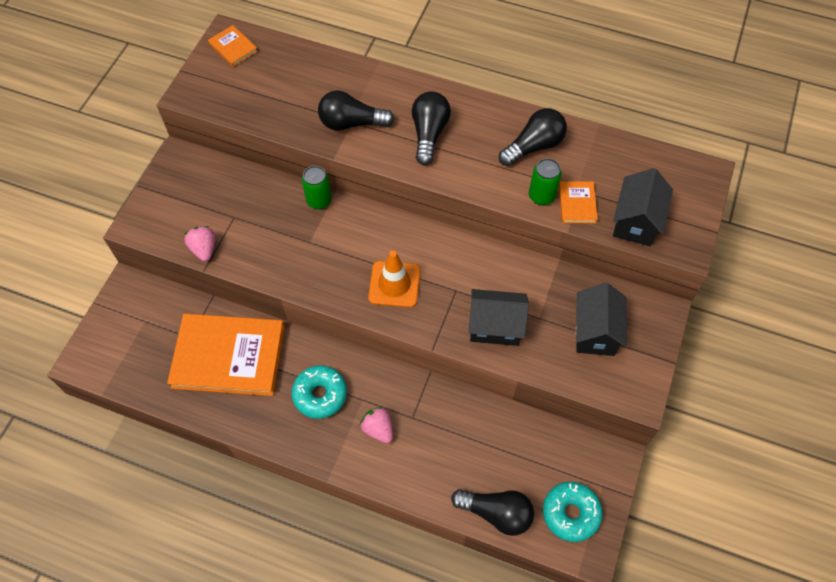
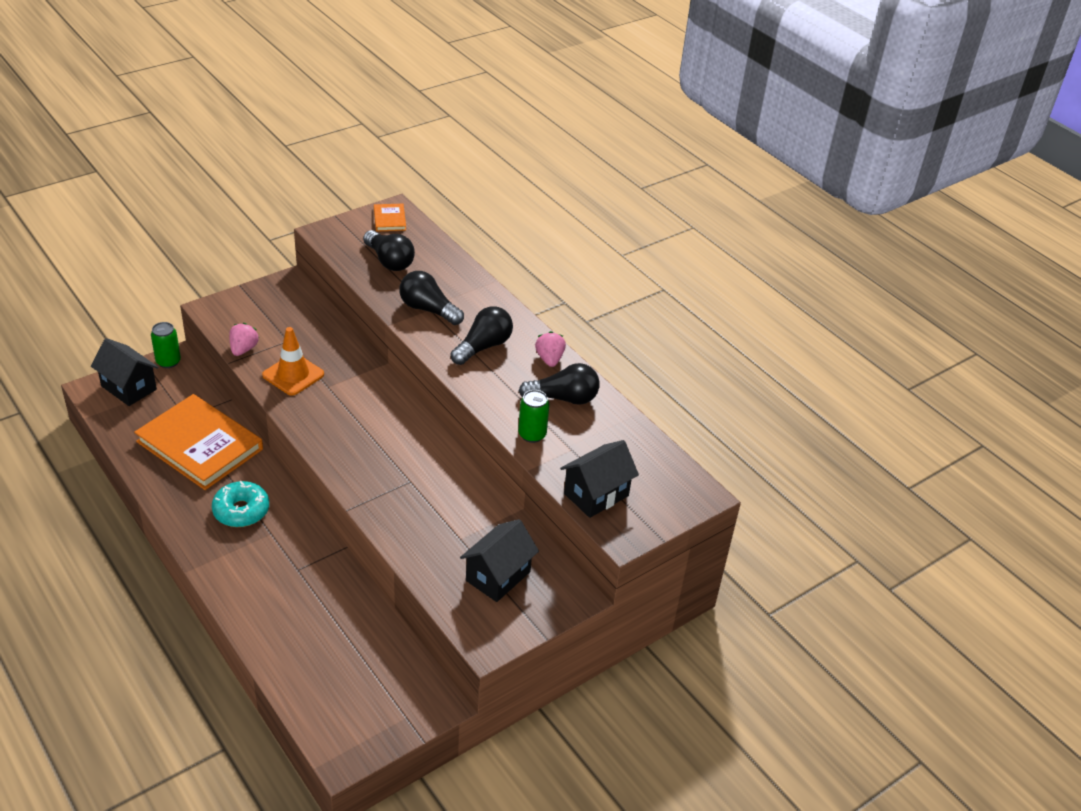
camera: 30 degrees right, 20 degrees down
(319, 201) = (364, 363): green can -> green can (168, 362)
(378, 429) = (261, 561): pink strawberry -> pink strawberry (549, 359)
(394, 284) = (364, 450): orange traffic cone -> orange traffic cone (293, 375)
(495, 326) = (415, 523): black house -> black house (129, 388)
(496, 513) = (294, 678): black light bulb -> black light bulb (389, 261)
(570, 513) = (356, 719): turquoise donut -> none
(577, 204) = (557, 455): orange book -> none

